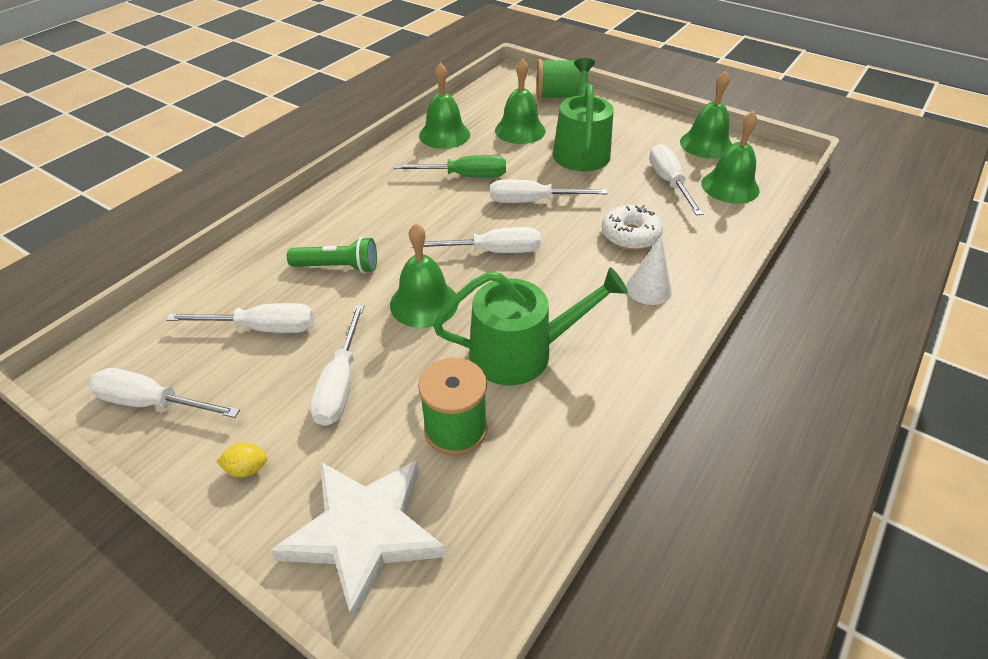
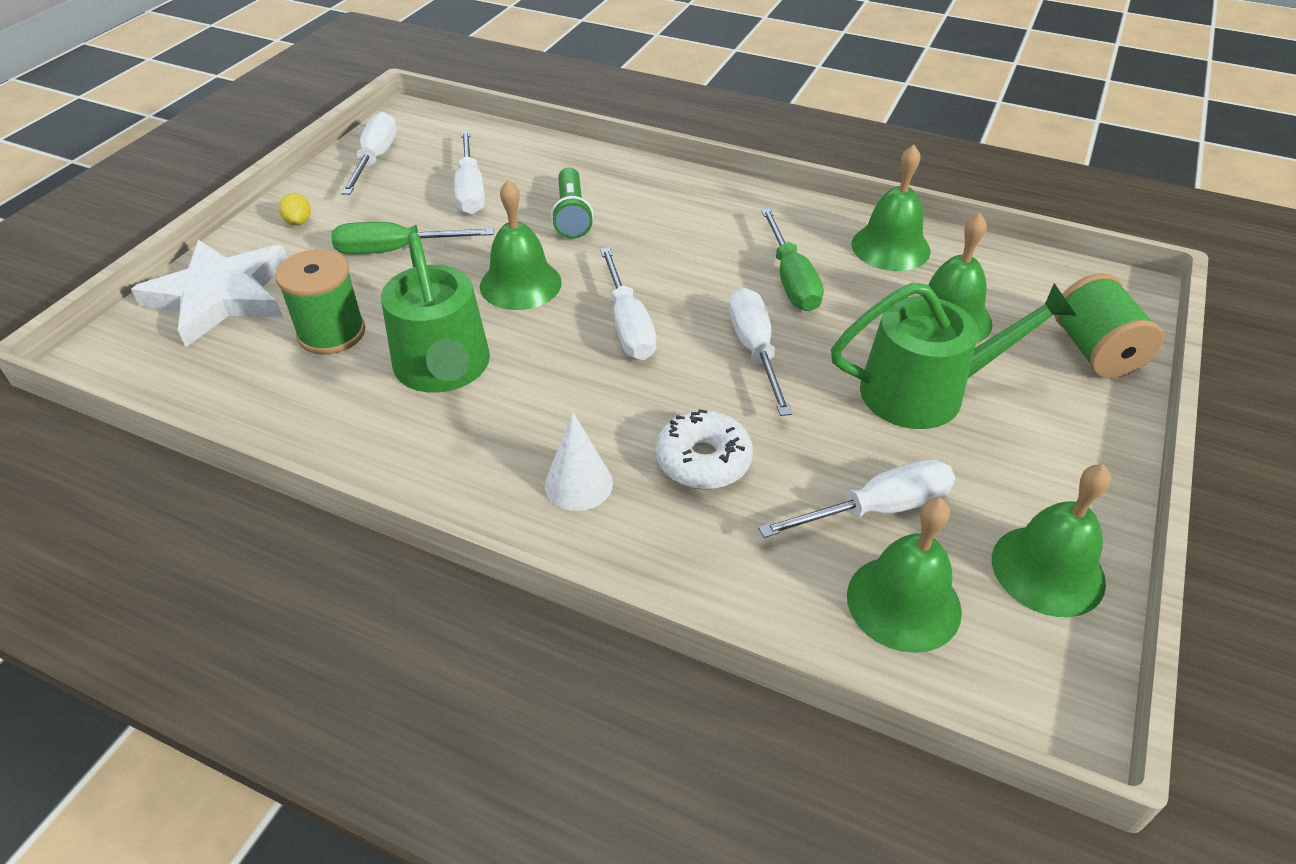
camera: 80 degrees right, 0 degrees up
(340, 383) = (396, 250): white screwdriver -> green screwdriver

